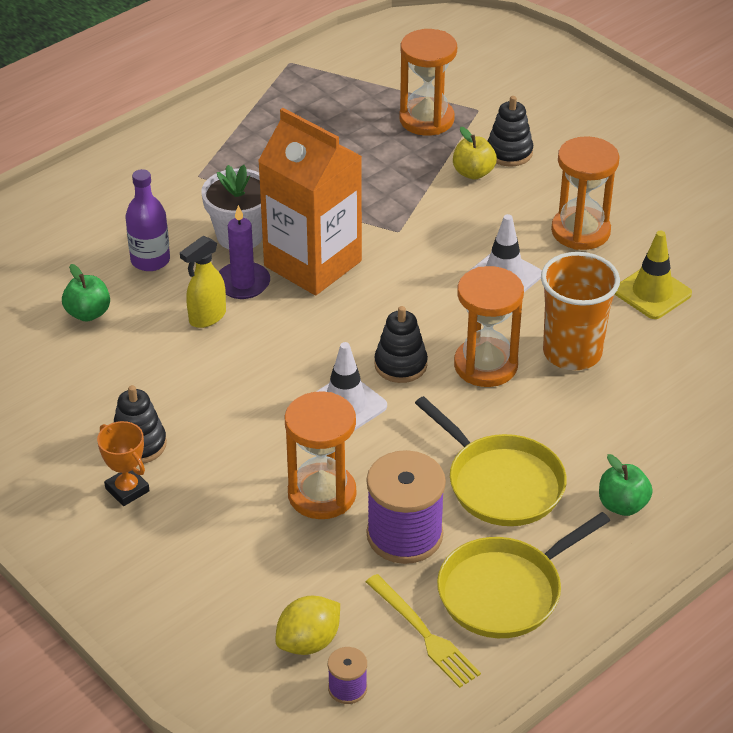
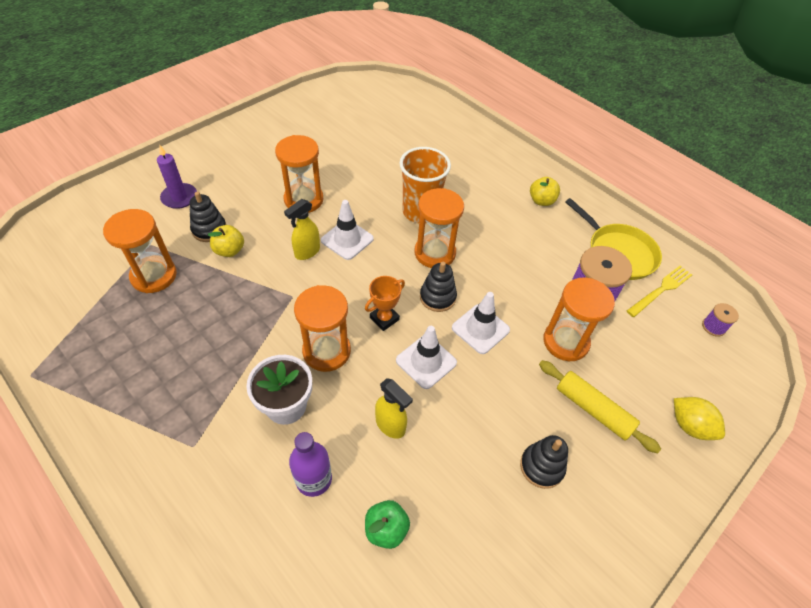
camera: 95 degrees left, 10 degrees up
(127, 490) = (590, 471): orange trophy -> orange trophy (384, 318)
(210, 506) = (593, 410): none -> yellow rolling pin
(243, 283) = (348, 400): purple candle -> purple candle (179, 197)
(294, 349) = (426, 361): none -> white traffic cone
(308, 642) = (688, 347): yellow lemon -> yellow lemon (690, 426)
(312, 263) = (326, 351): orange carton -> orange hourglass
(476, 239) = (307, 252): none -> yellow spray bottle
(501, 483) = (536, 250): yellow pan -> none
(622, 505) = (541, 201): green apple -> yellow apple
(652, 292) = (365, 173): yellow traffic cone -> none

